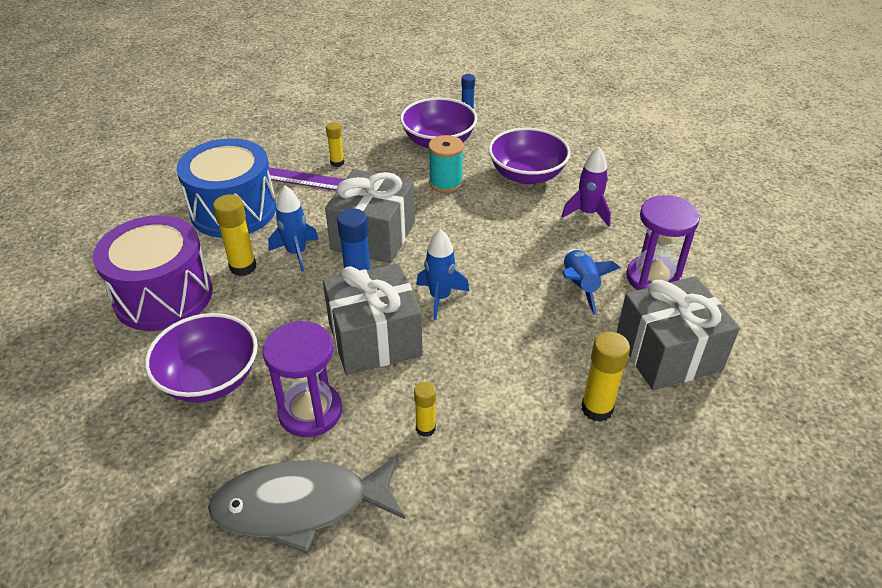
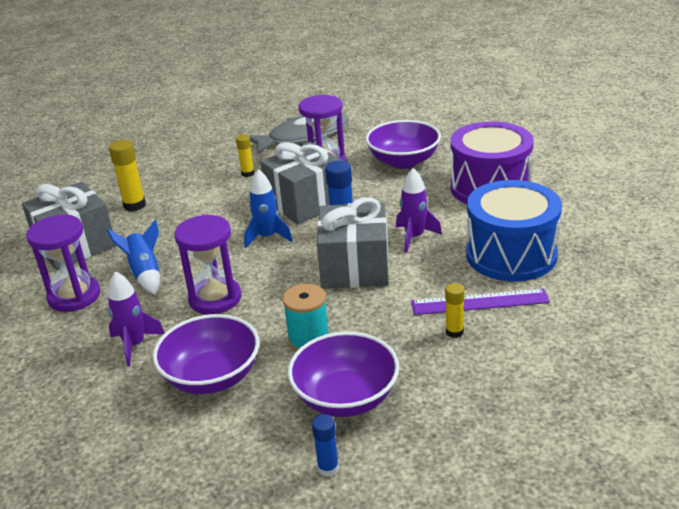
camera: 165 degrees right, 10 degrees down
(243, 267) = (450, 217): yellow glue stick -> none
(296, 253) = (414, 237): blue rocket -> purple rocket
(512, 238) = (215, 298): none -> purple hourglass

